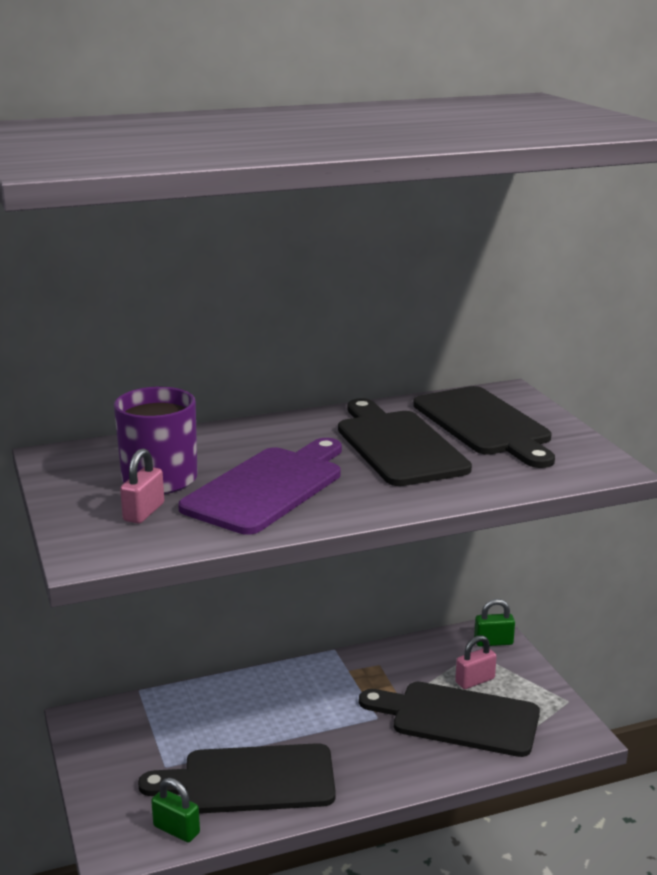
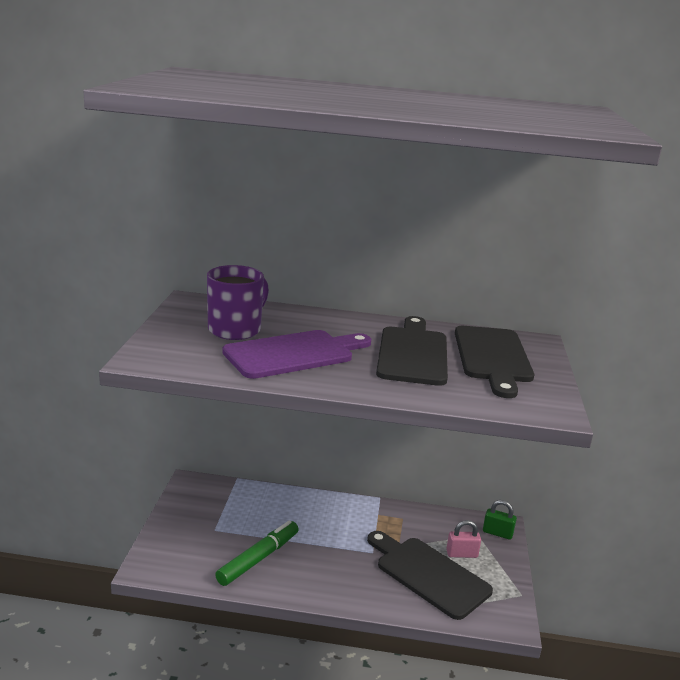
camera: 25 degrees right, 0 degrees up
(144, 512) = (201, 346): pink padlock -> none
(176, 830) = (190, 570): green padlock -> none
(250, 780) = (258, 559): black cutting board -> green marker

